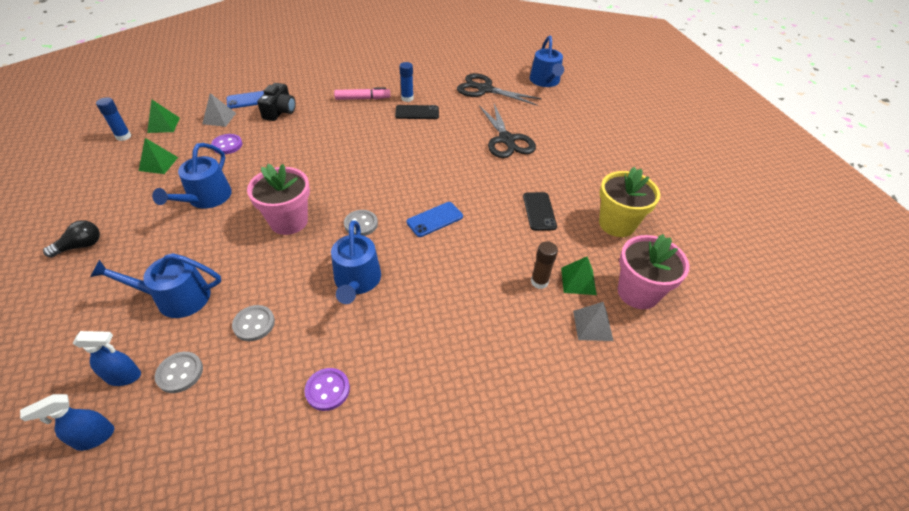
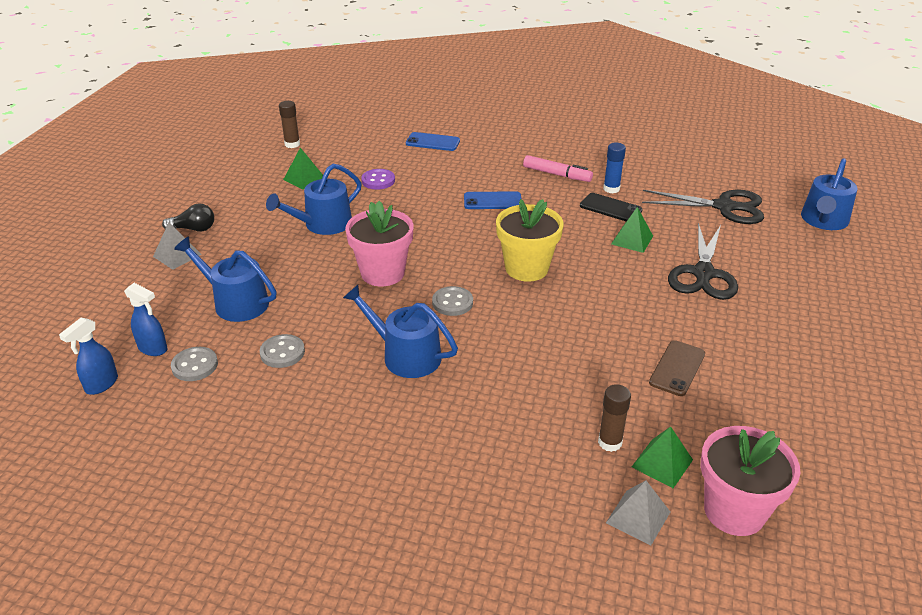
camera: 35 degrees right, 10 degrees down
(94, 438) = (101, 385): blue spray bottle -> blue spray bottle turned 60 degrees counterclockwise
(123, 136) = (292, 144): blue glue stick -> brown glue stick
(163, 125) = (334, 144): green pyramid -> green pyramid (632, 240)
(219, 118) = (389, 152): grey pyramid -> grey pyramid (177, 255)
(280, 111) = (455, 162): black camera -> none
(327, 390) = (302, 439): purple button -> none
(357, 281) = (405, 355): blue watering can -> blue watering can turned 90 degrees clockwise
(435, 219) = (537, 328): blue phone -> blue phone (492, 201)
(485, 89) = (724, 207): black scissors -> black scissors turned 135 degrees clockwise
(539, 211) = (677, 368): black phone -> brown phone
(617, 224) = (776, 423): yellow flower pot -> yellow flower pot (526, 268)

